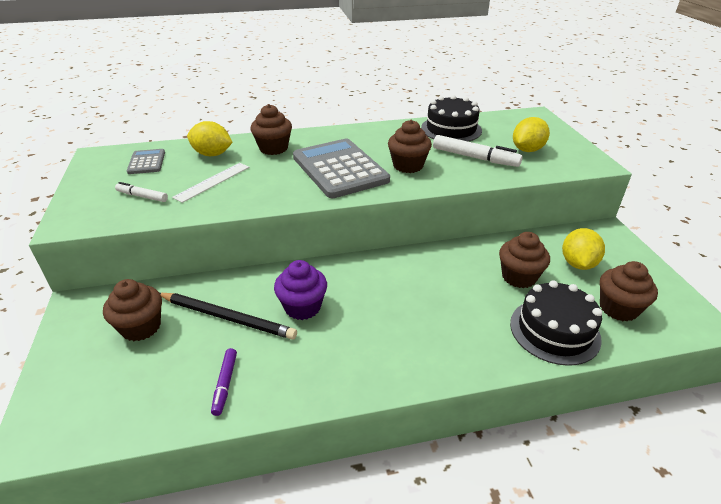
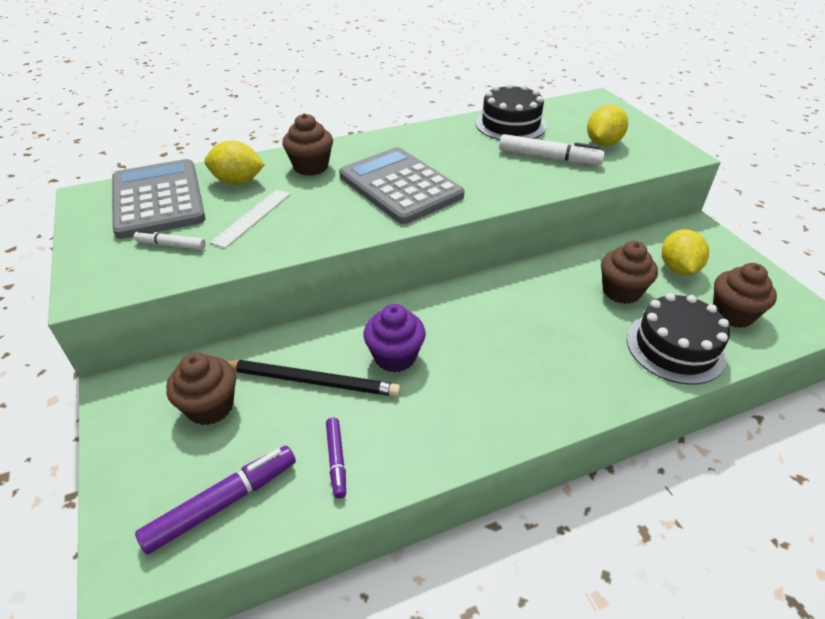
camera: 10 degrees left, 5 degrees up
(122, 405) = (222, 503): none -> purple marker
(146, 162) = (158, 199): grey calculator -> grey calculator, size x2.11
(408, 166) = (477, 175): brown cupcake -> none

